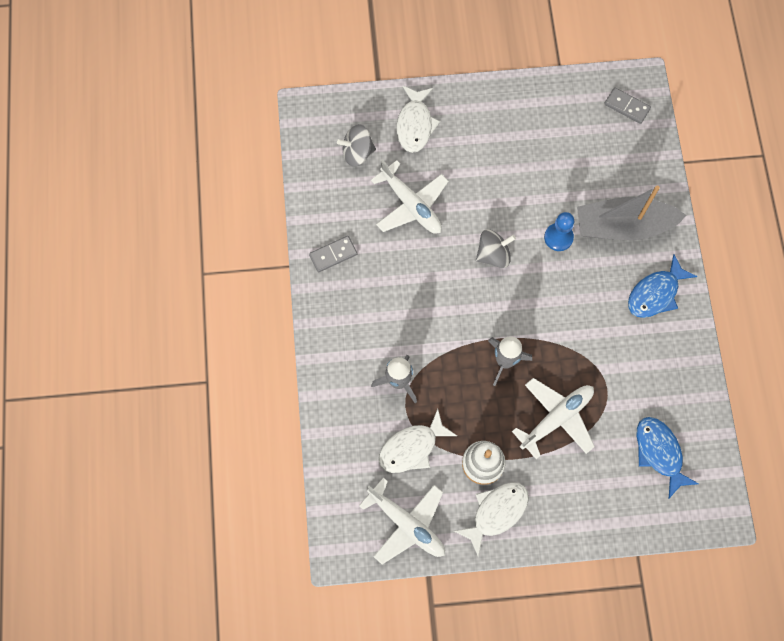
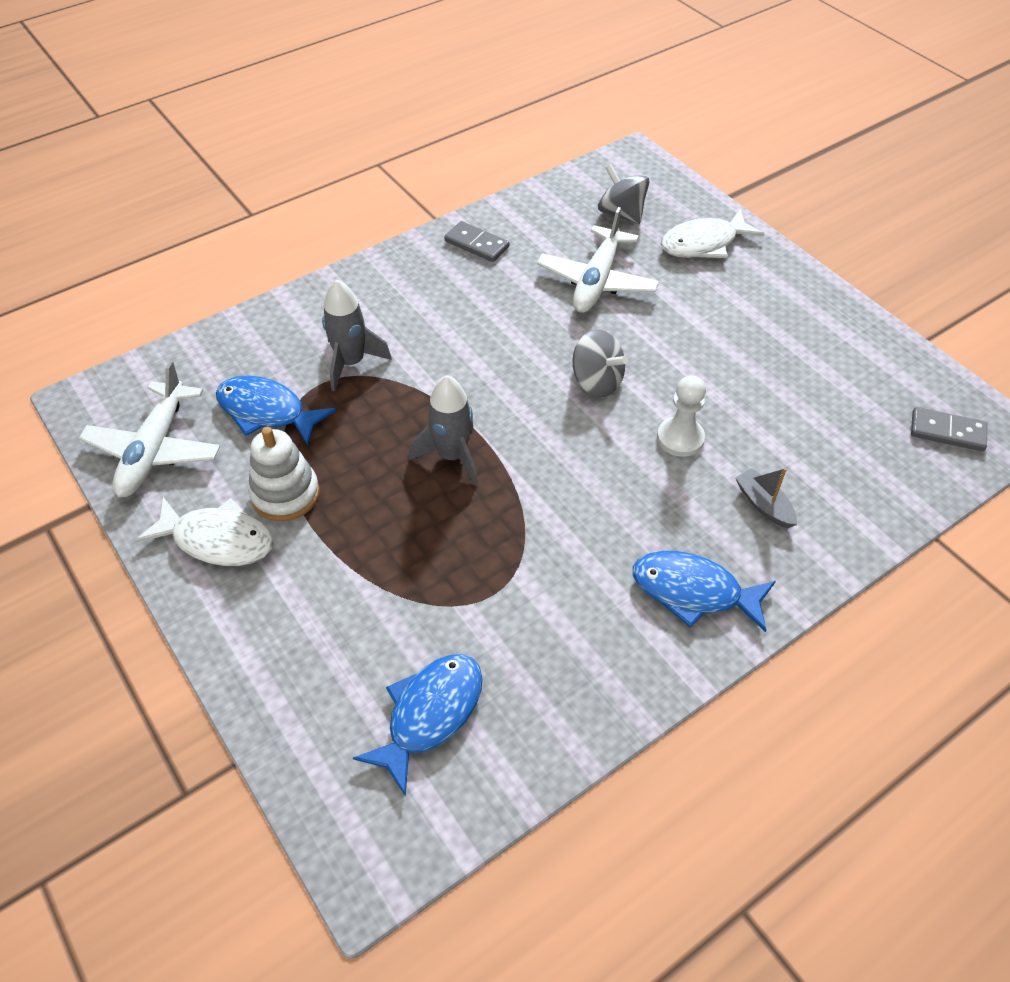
camera: 60 degrees right, 20 degrees down
(412, 447) = (267, 412): white fish -> blue fish
(556, 418) = (405, 551): white plane -> none
(558, 237) = (680, 438): blue pawn -> white pawn
(623, 226) = (763, 504): grey boat -> grey boat, size x0.42
(627, 106) = (947, 431): grey domino -> grey domino turned 75 degrees counterclockwise

